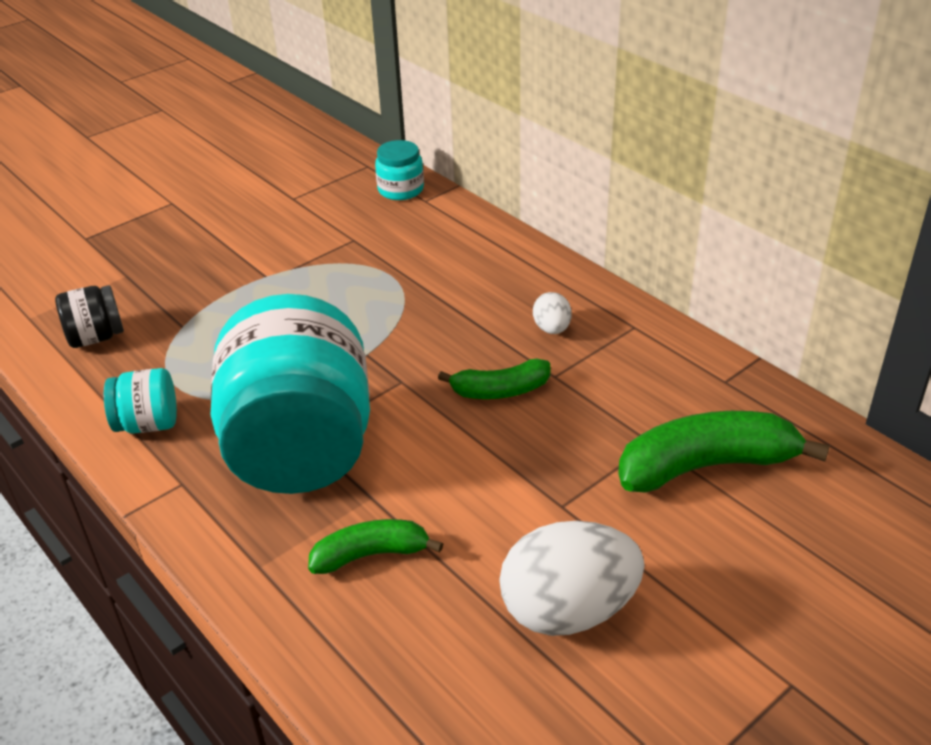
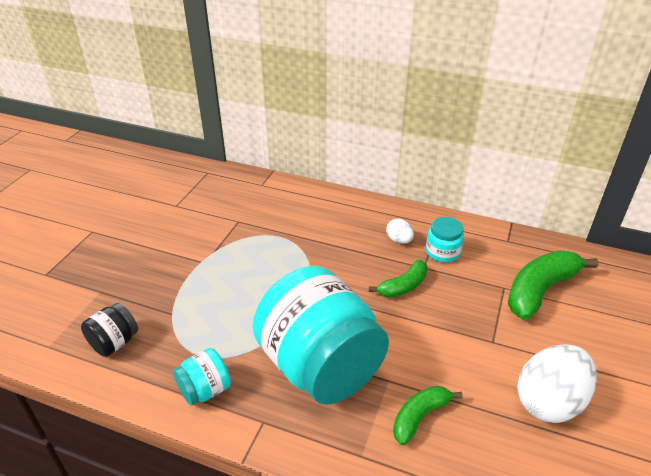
camera: 30 degrees left, 0 degrees up
(401, 190) = (241, 182): turquoise jar -> turquoise jar (442, 252)

